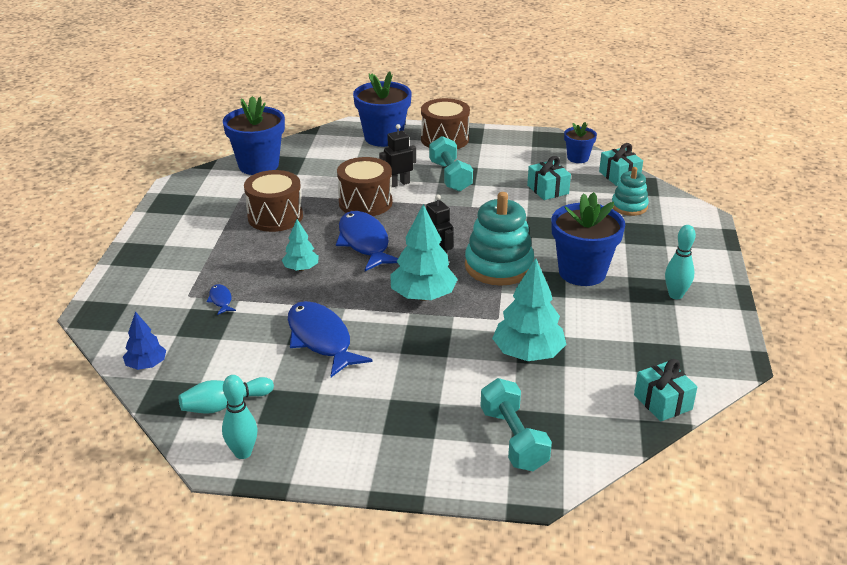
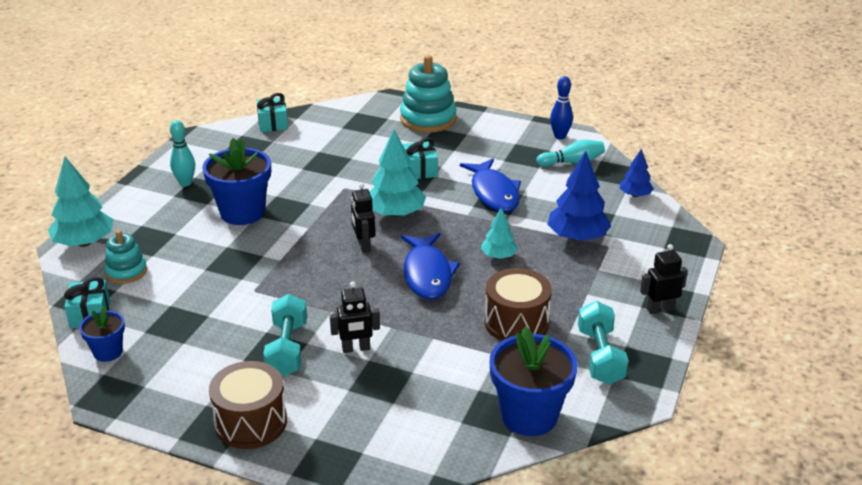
camera: 165 degrees left, 0 degrees up
(147, 244) = (660, 309): none -> black robot
(221, 300) = (577, 237): blue fish -> blue tree
(243, 453) = (560, 136): turquoise bowling pin -> blue bowling pin
(365, 203) = (407, 326): brown drum -> none
(383, 137) = (336, 443): blue flower pot -> none
(499, 266) = (312, 229): turquoise stacking toy -> turquoise stacking toy (428, 119)
(513, 439) = (384, 120): turquoise dumbbell -> turquoise dumbbell (600, 356)
(528, 354) = (339, 161): turquoise tree -> turquoise tree (84, 242)
(547, 189) = (190, 308): turquoise gift -> turquoise gift (420, 170)

